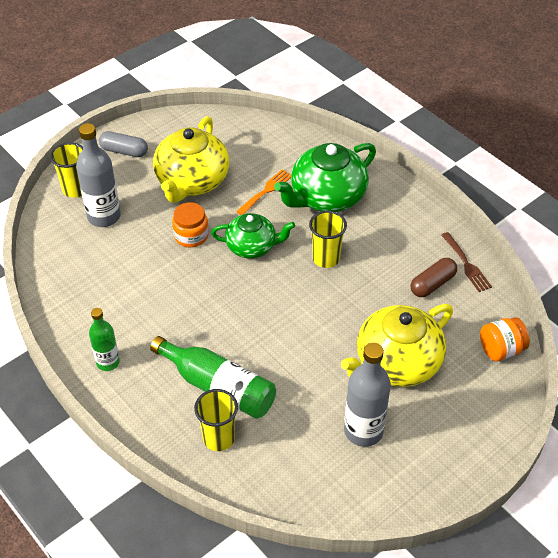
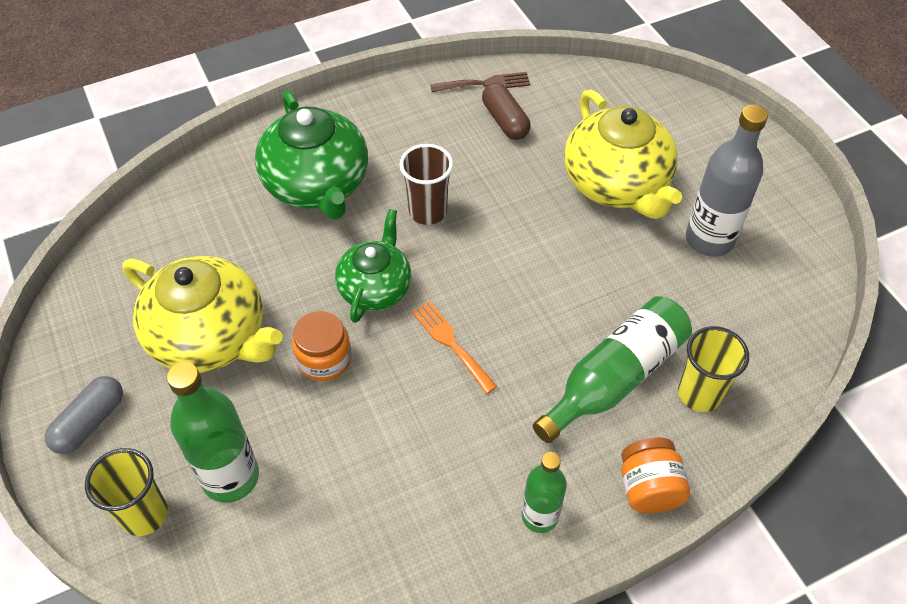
camera: 75 degrees left, 5 degrees up
(104, 216) = (230, 477): grey bottle -> green bottle
(266, 191) = (274, 249): orange fork -> orange fork (451, 343)
(326, 258) = (428, 211): yellow cup -> brown cup
(501, 350) = (617, 91): orange jar -> orange jar (648, 488)

